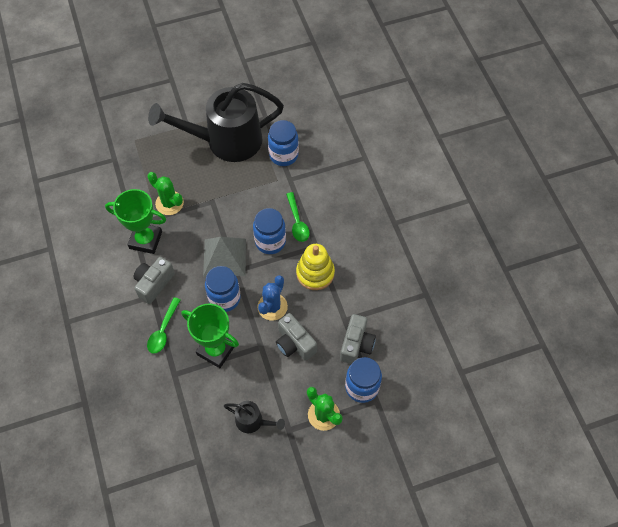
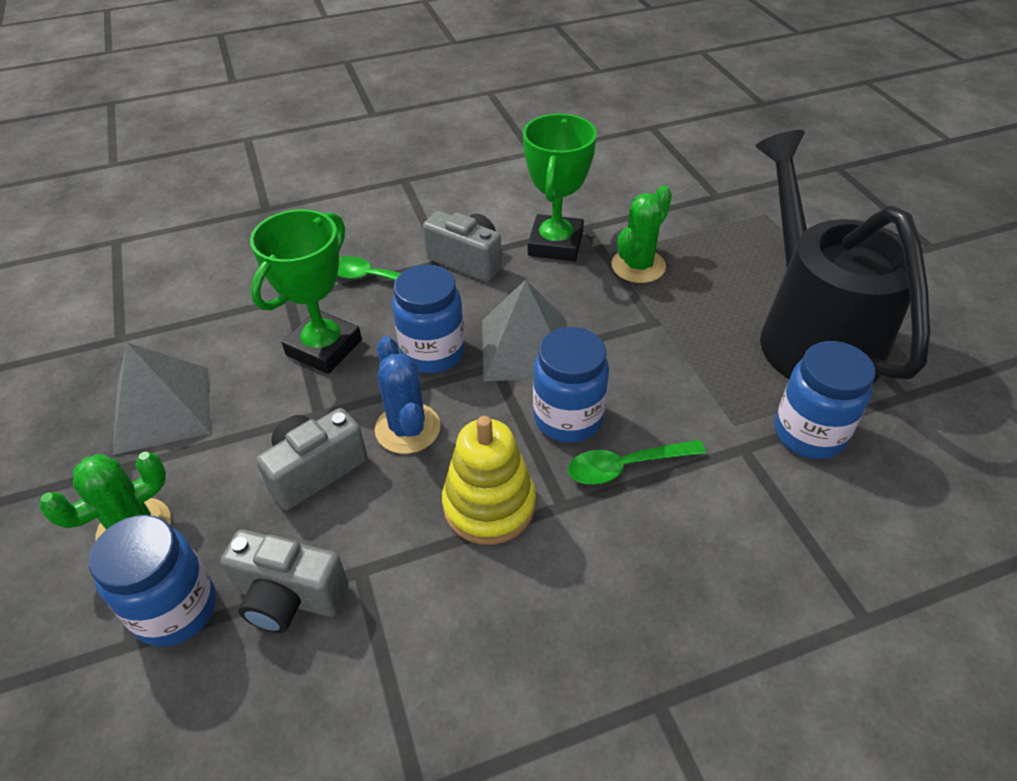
camera: 90 degrees right, 15 degrees down
(253, 421) = (162, 409): black watering can -> grey pyramid
(272, 307) = (407, 428): blue cactus -> blue cactus turned 45 degrees clockwise

